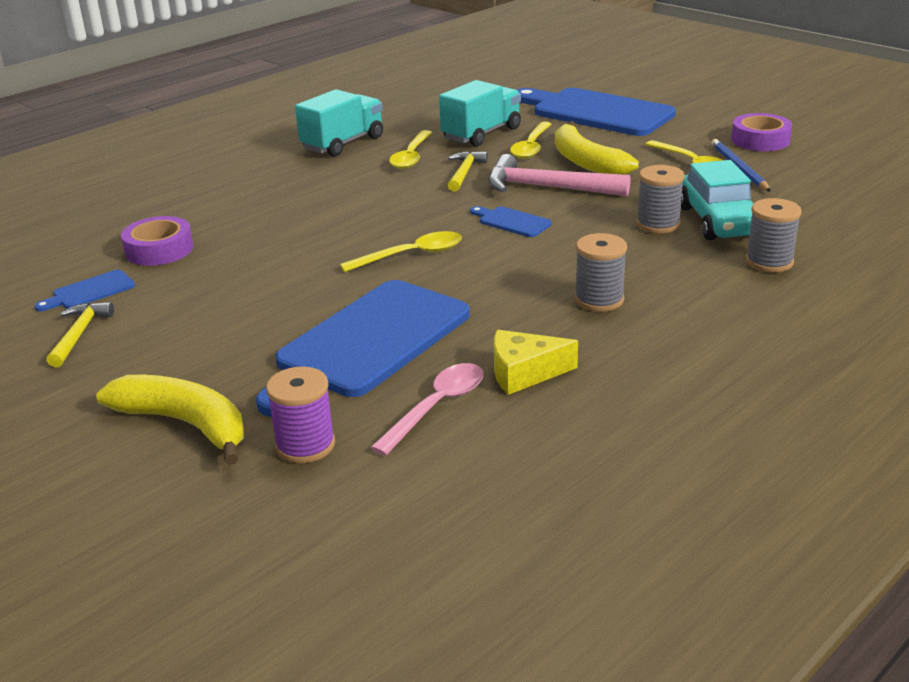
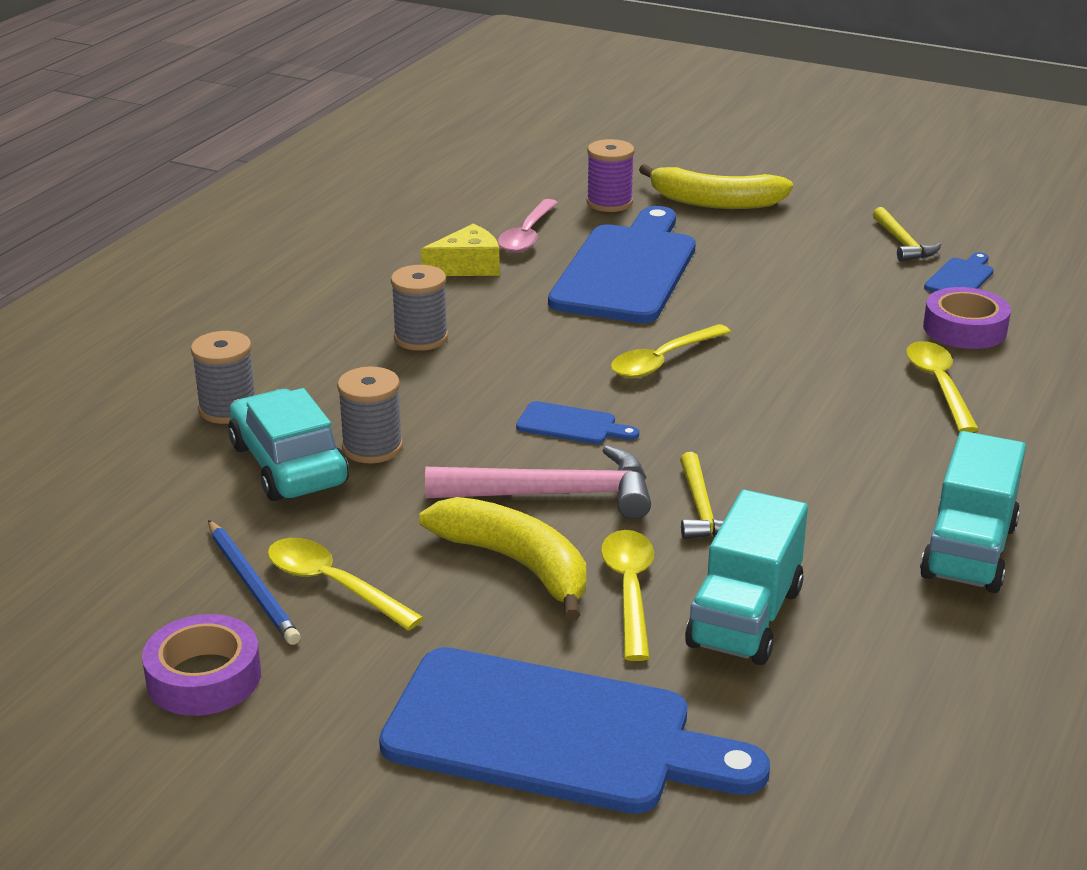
camera: 160 degrees right, 0 degrees up
(411, 157) = (818, 534): yellow spoon -> yellow spoon (938, 385)

